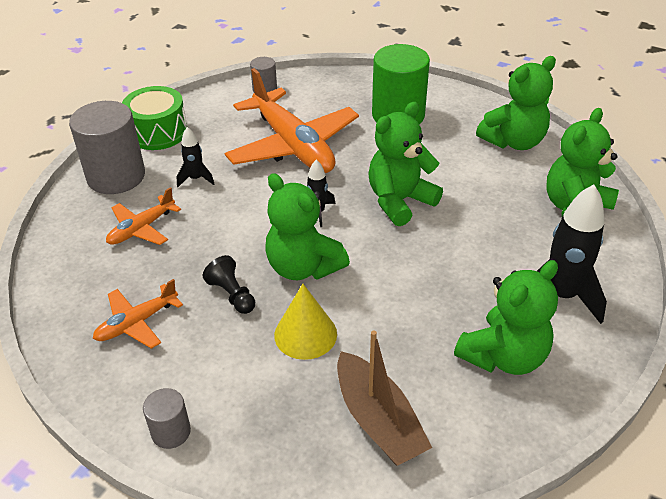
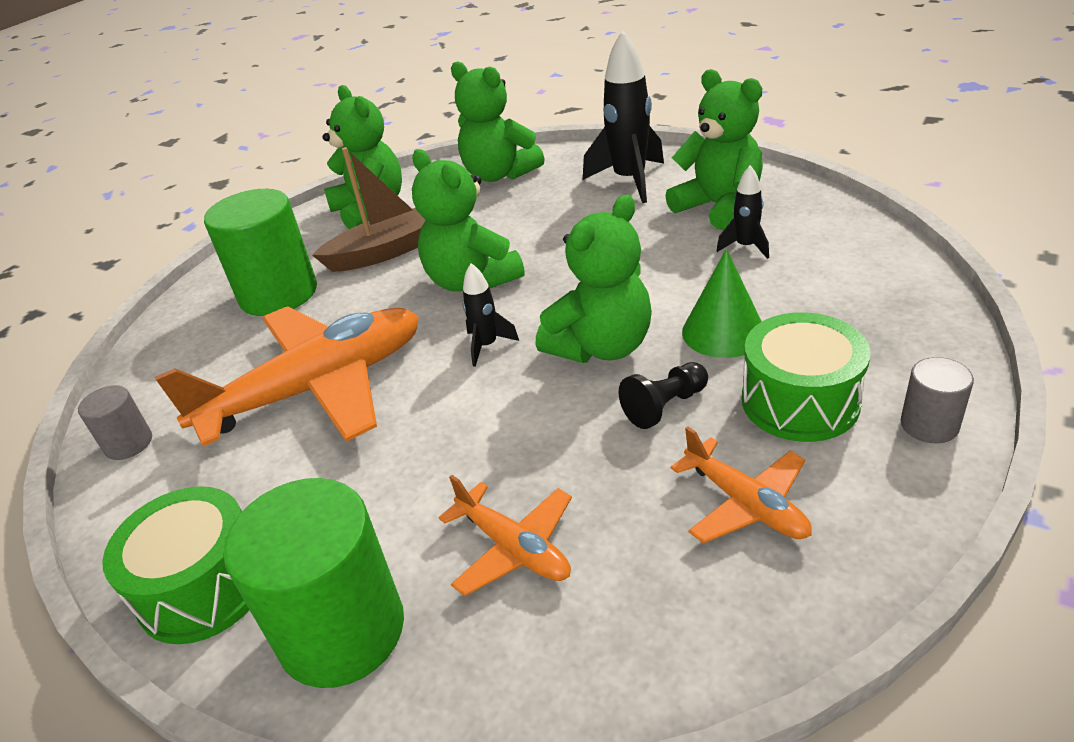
camera: 85 degrees left, 5 degrees down
(116, 176) = (342, 630): grey cylinder -> green cylinder
(196, 179) = (379, 496): black rocket -> black rocket (745, 247)
(216, 365) = (800, 401): none -> green drum
(305, 334) = (723, 332): yellow cone -> green cone
(378, 420) = (832, 271): brown boat -> brown boat (388, 251)

